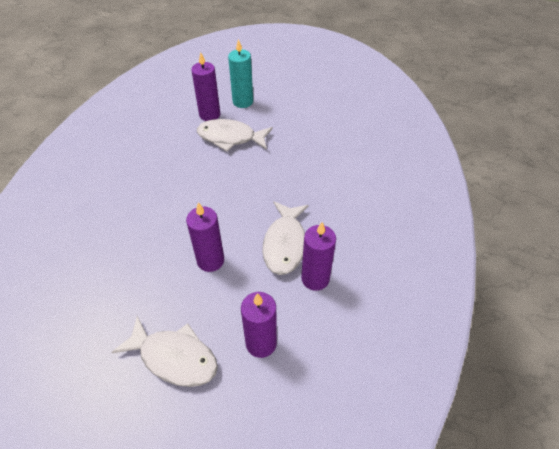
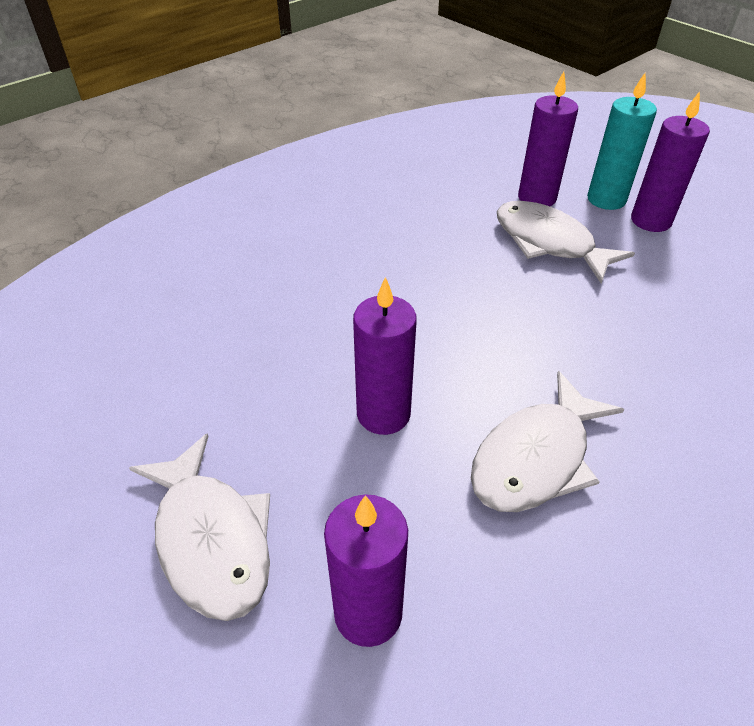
camera: 35 degrees right, 5 degrees down
(315, 278) = (554, 554): purple candle -> purple candle (651, 221)

